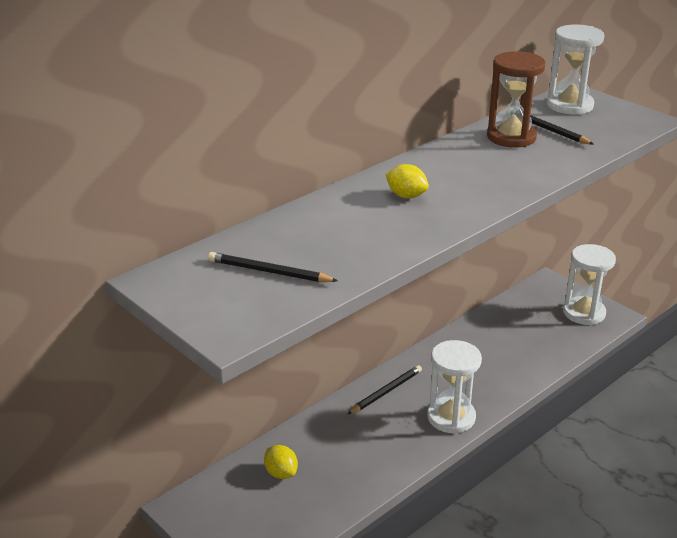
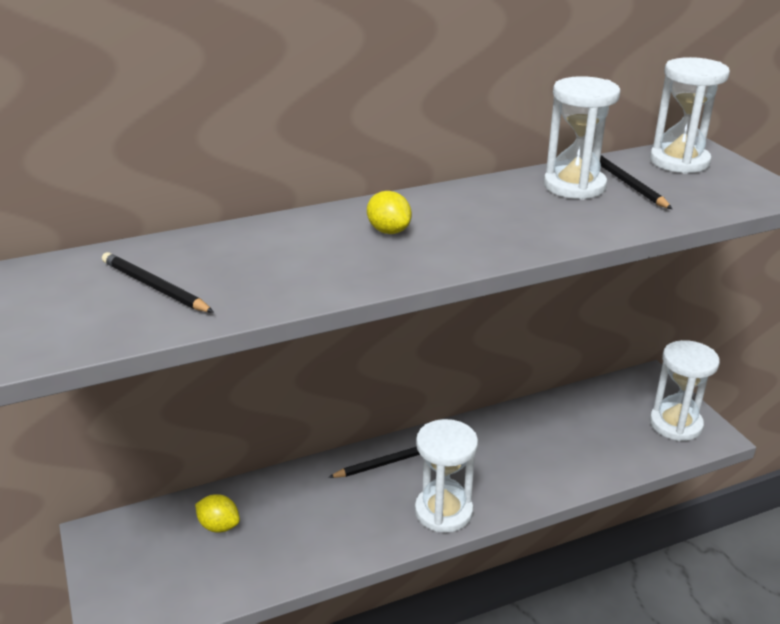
camera: 20 degrees right, 0 degrees up
(281, 473) = (219, 526): yellow lemon -> yellow lemon turned 45 degrees counterclockwise
(511, 137) = (574, 186): brown hourglass -> white hourglass

